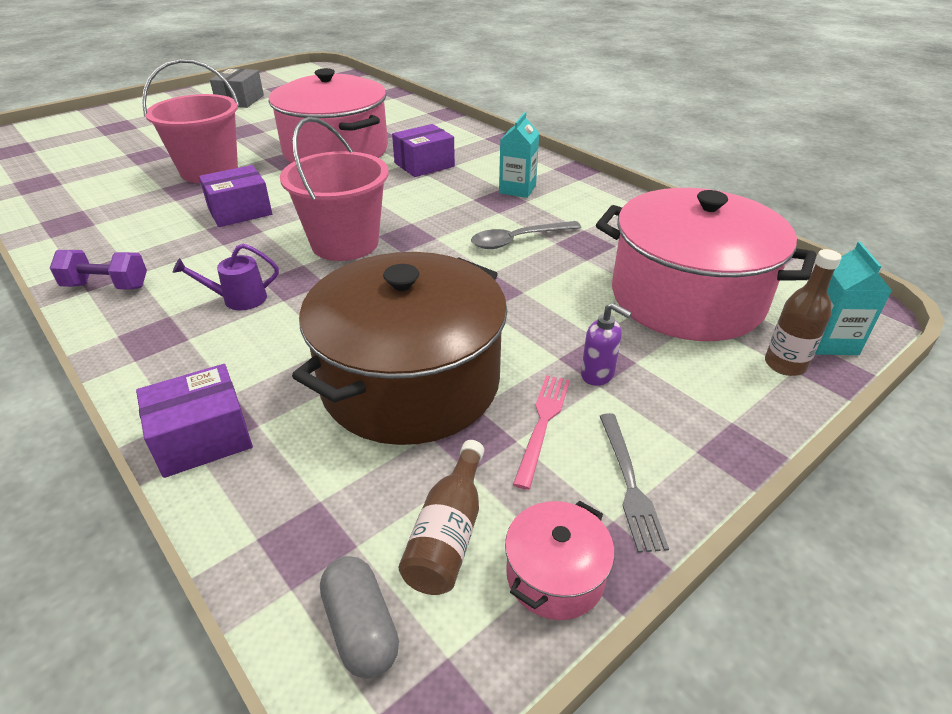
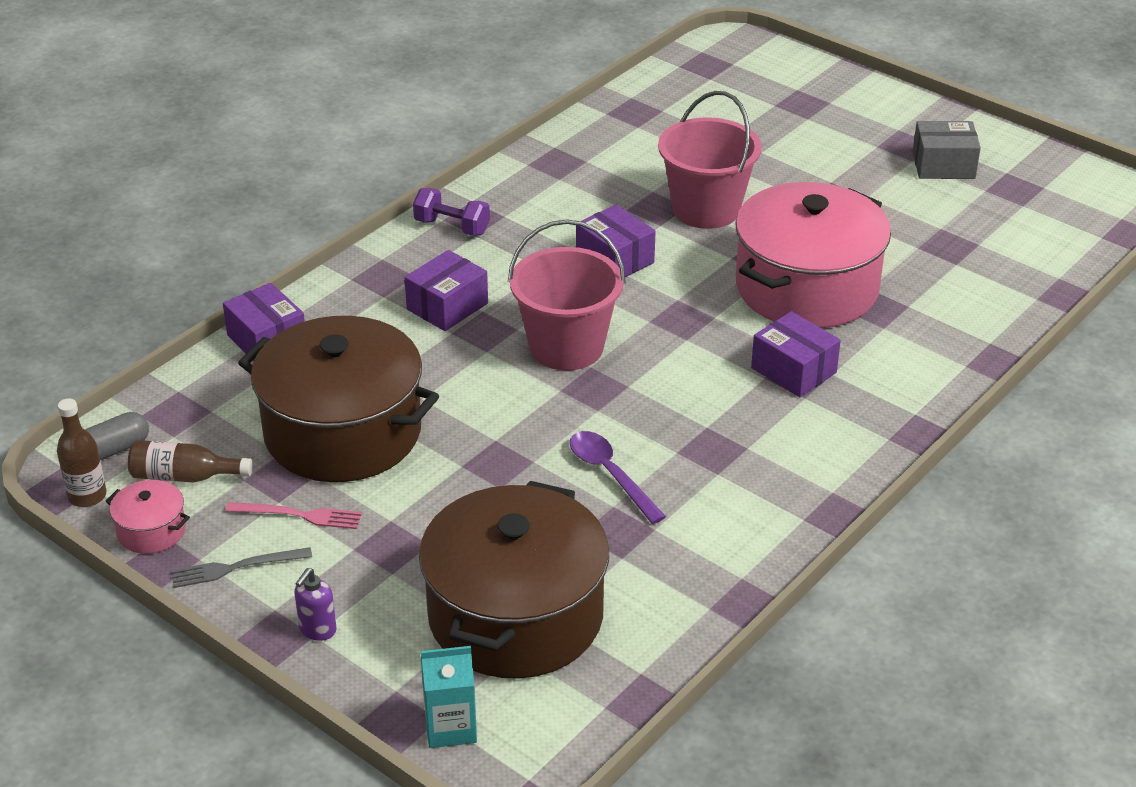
camera: 80 degrees right, 0 degrees up
(107, 286) = (452, 227): purple dumbbell -> purple dumbbell turned 60 degrees counterclockwise
(239, 299) = (447, 306): purple watering can -> purple box
(517, 189) = (749, 462): turquoise carton -> none
(518, 240) = (610, 475): grey spoon -> purple spoon
(598, 375) = (368, 547): purple soap dispenser -> purple soap dispenser (317, 630)
(687, 297) = (515, 616): pink pot -> brown pot
(785, 364) = (403, 684): brown bottle -> brown bottle (87, 496)

